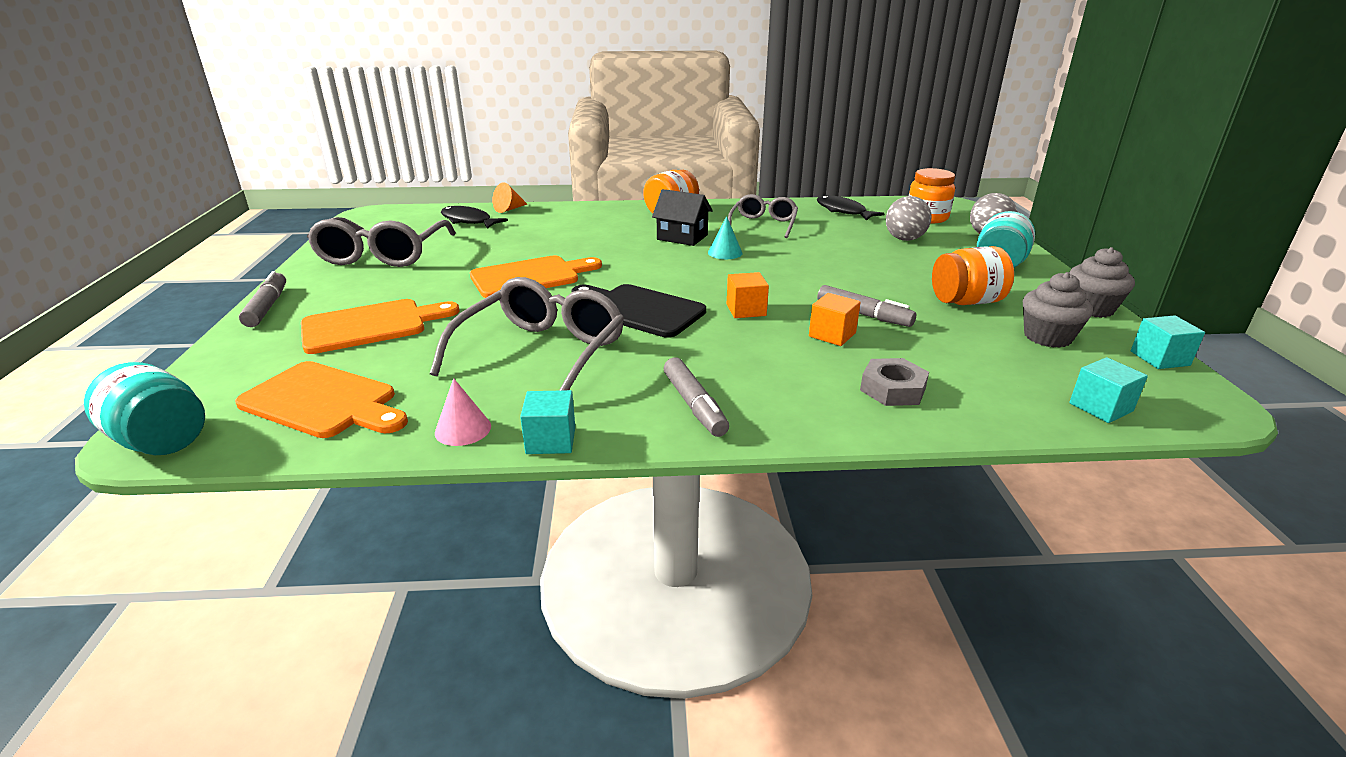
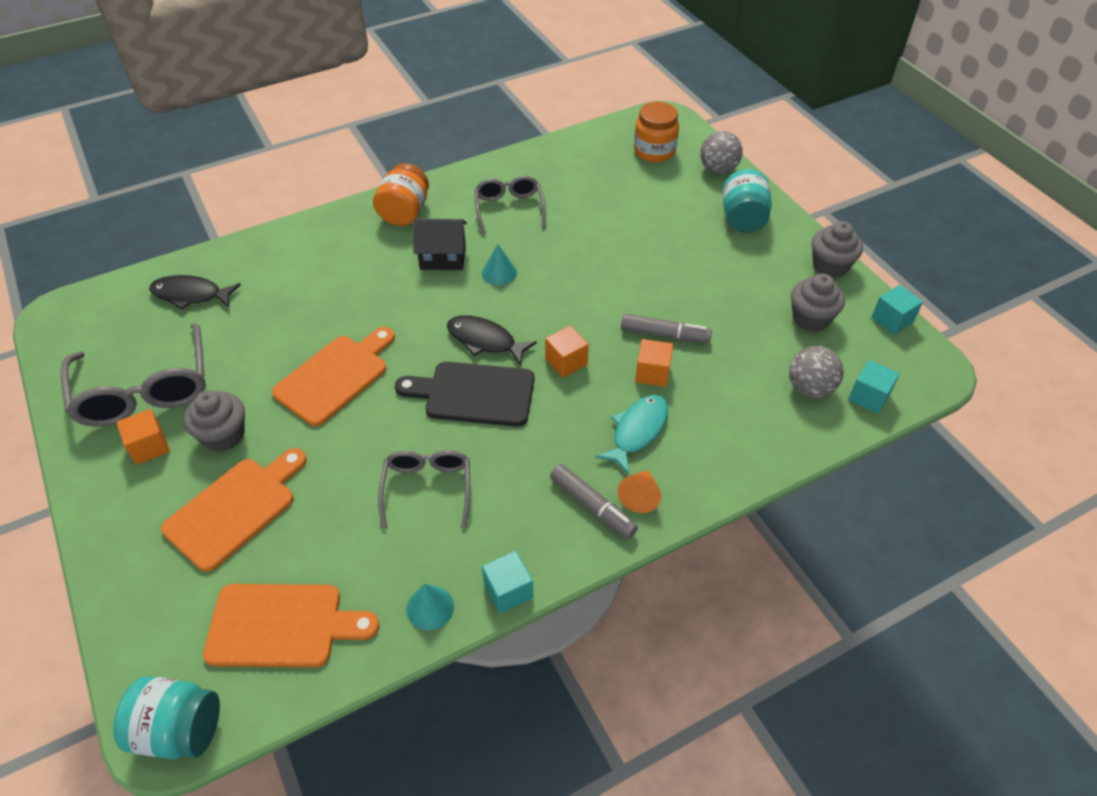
camera: 25 degrees left, 20 degrees up
(267, 307) = (97, 521): grey marker -> none
(351, 280) = (149, 446): none -> orange cube
(410, 287) = (223, 435): none -> grey cupcake
(463, 429) = (430, 607): pink cone -> turquoise cone
(509, 209) = (220, 256): orange cone -> orange cone (640, 496)
(540, 354) = (427, 489): grey glasses -> grey glasses, size x0.61
(786, 367) = (637, 431): none -> turquoise fish
(843, 211) = (573, 160): black fish -> black fish (485, 341)
(893, 389) = (726, 429): grey nut -> none
(904, 239) = (649, 198): grey ball -> grey ball (809, 388)
(966, 302) = (736, 287): orange jar -> none

